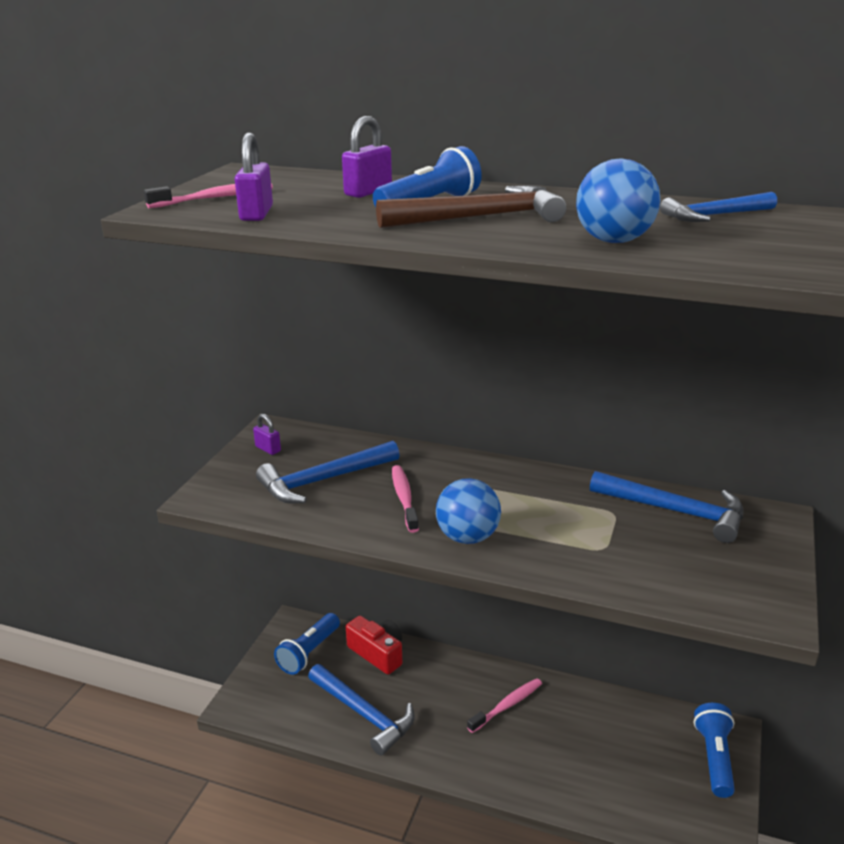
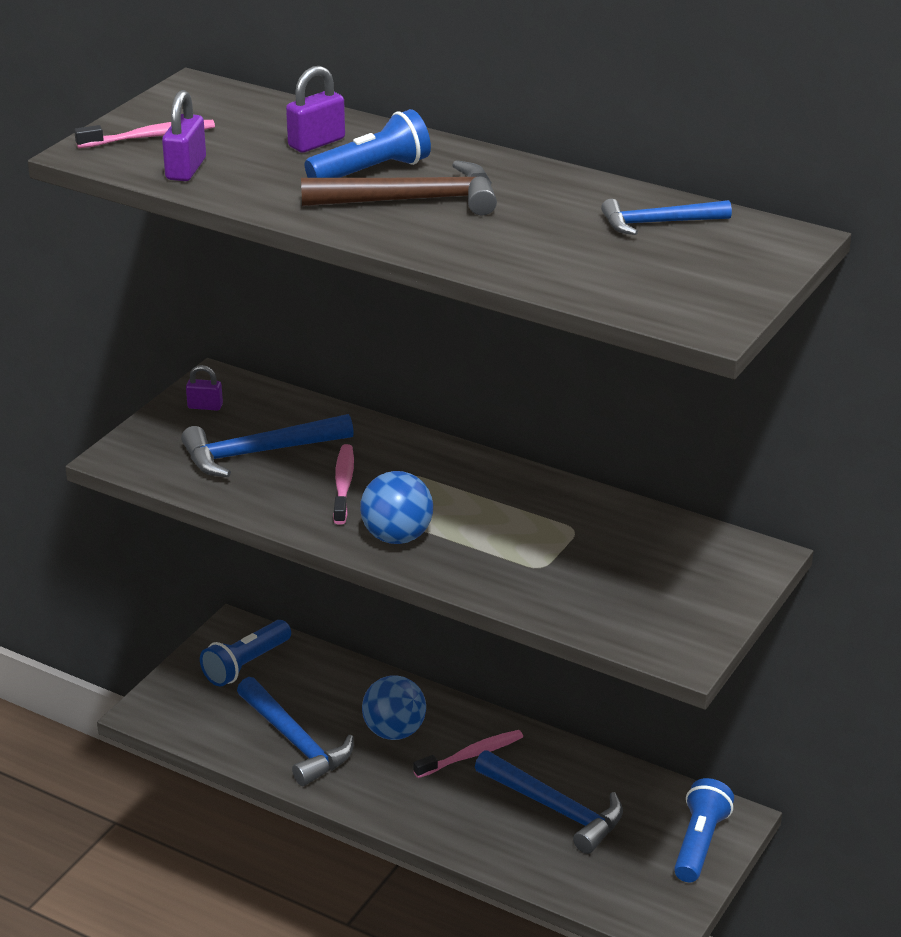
camera: 10 degrees right, 5 degrees up
(268, 449) = (205, 406): purple padlock -> purple padlock turned 45 degrees counterclockwise
(378, 653) = (331, 676): red camera -> none
(614, 241) = (523, 251): blue ball -> blue ball (394, 731)
(675, 511) = (646, 536): blue hammer -> blue hammer (555, 808)

